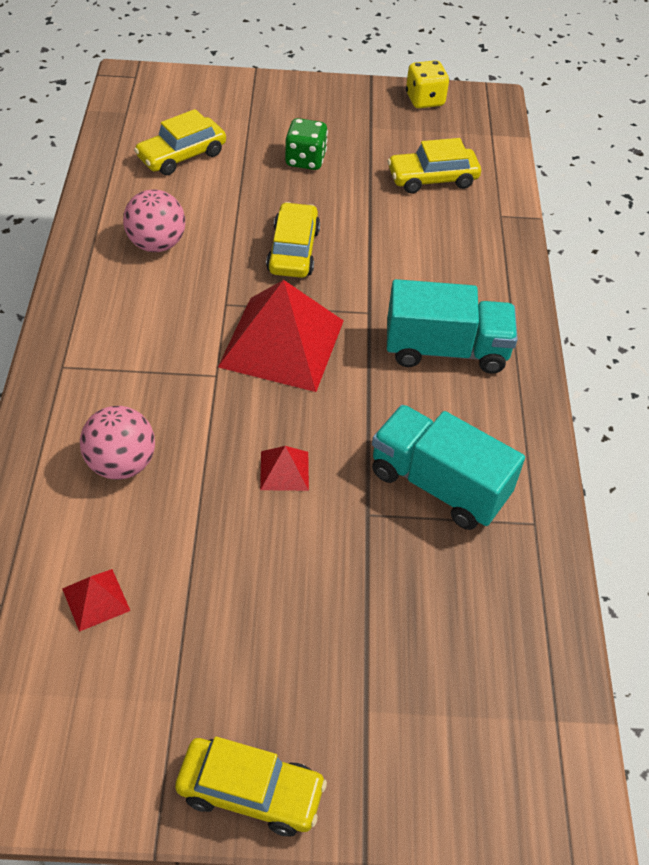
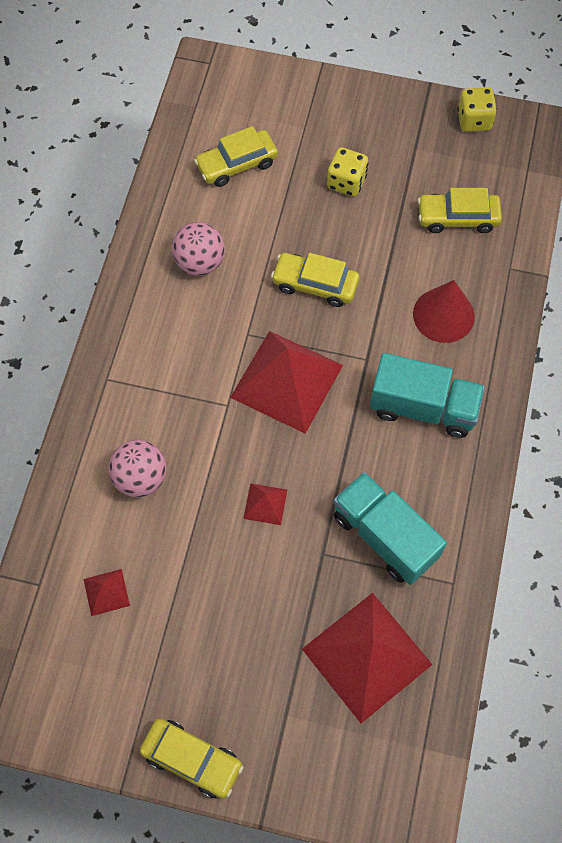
camera: 15 degrees right, 15 degrees up
(293, 250) = (315, 284): yellow car -> yellow car turned 90 degrees counterclockwise
(305, 160) = (346, 182): green dice -> yellow dice
(443, 263) = (443, 315): none -> red cone
(453, 622) = (366, 657): none -> red pyramid

